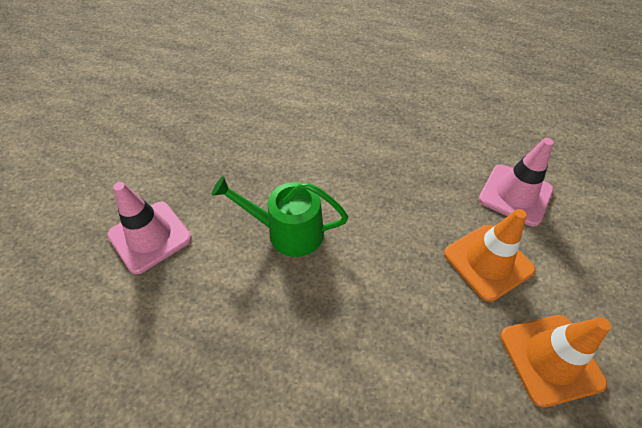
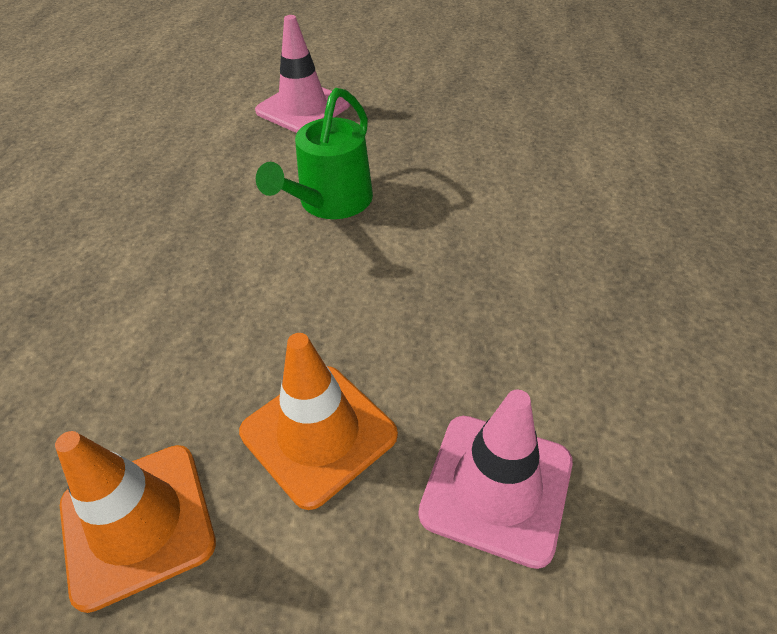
camera: 80 degrees right, 5 degrees down
(288, 232) = (331, 202): green watering can -> green watering can turned 150 degrees counterclockwise

